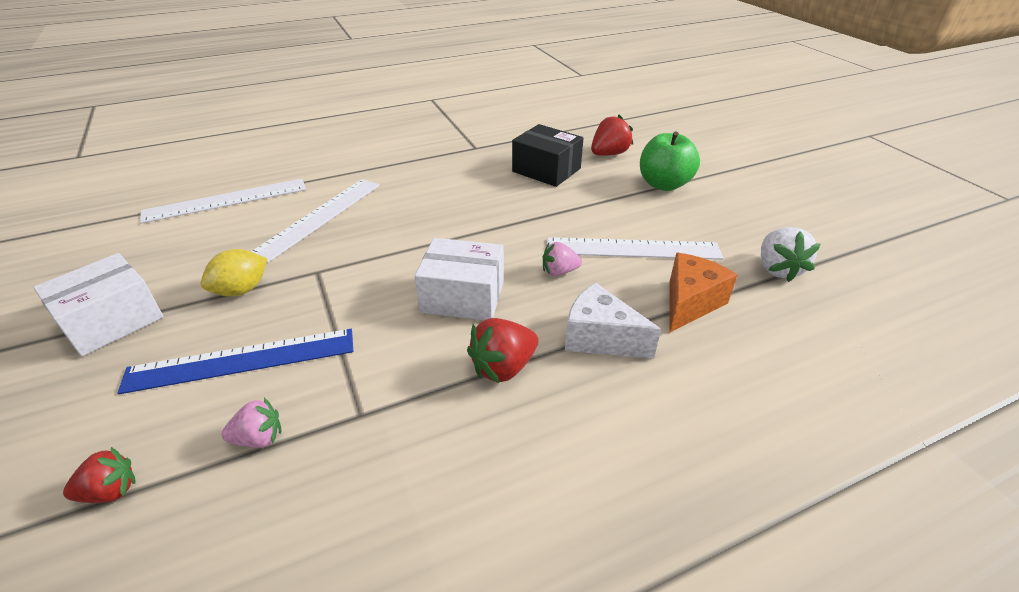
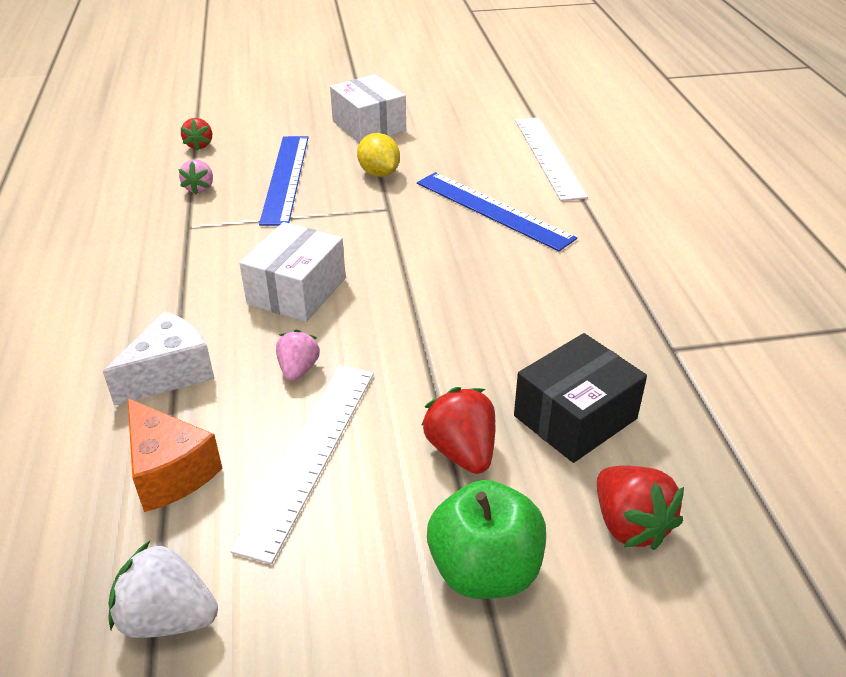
camera: 105 degrees right, 0 degrees up
(319, 217) = (493, 210): white ruler -> blue ruler
(503, 367) = (181, 302): red strawberry -> red strawberry (462, 451)

